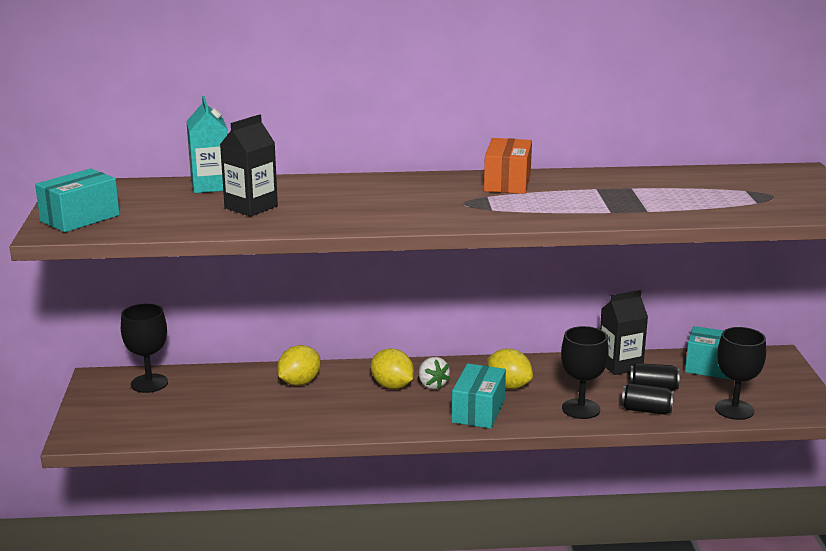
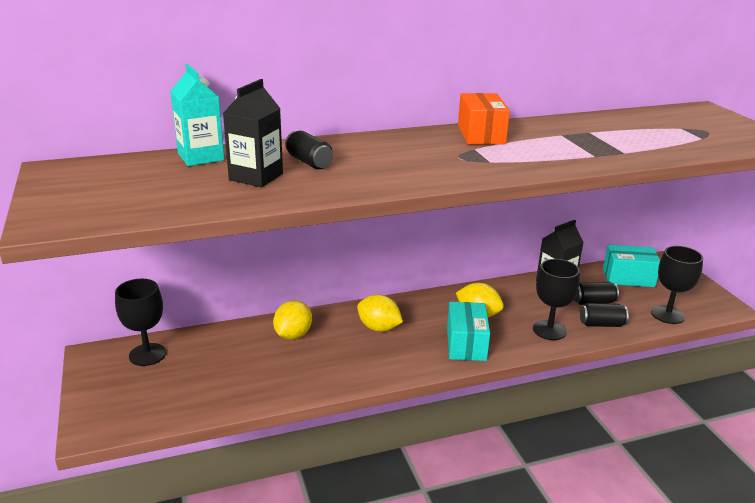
camera: 15 degrees left, 5 degrees up
(80, 218) = (73, 205): turquoise box -> none
(310, 197) = (309, 162): none -> black can
(432, 385) = (413, 322): white strawberry -> none

